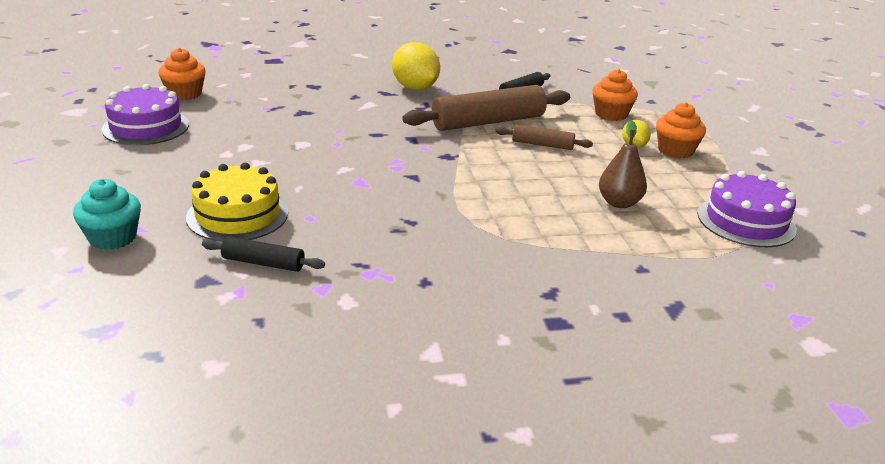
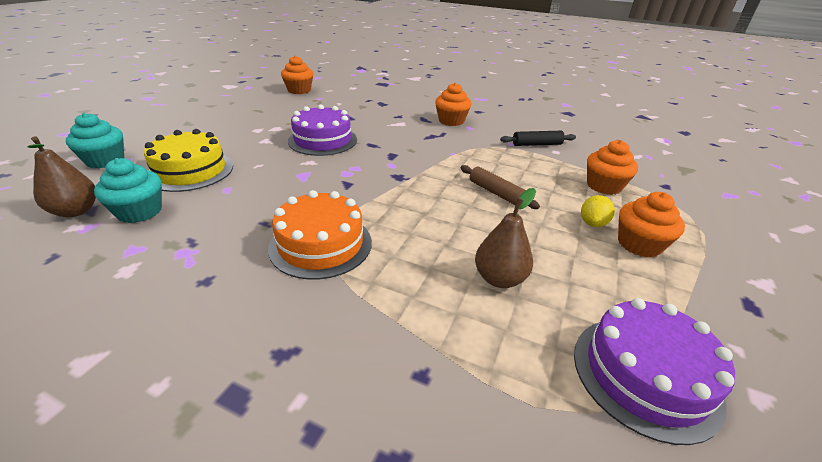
camera: 35 degrees right, 5 degrees up
(146, 127) = (246, 103): purple cake -> purple cake (322, 140)
(195, 286) = (76, 211): none -> brown pear
(263, 263) = (139, 211): black rolling pin -> turquoise cupcake
(415, 88) = (451, 121): yellow lemon -> orange cupcake
(469, 227) = (321, 244): none -> orange cake
(488, 122) = (473, 160): brown rolling pin -> none

